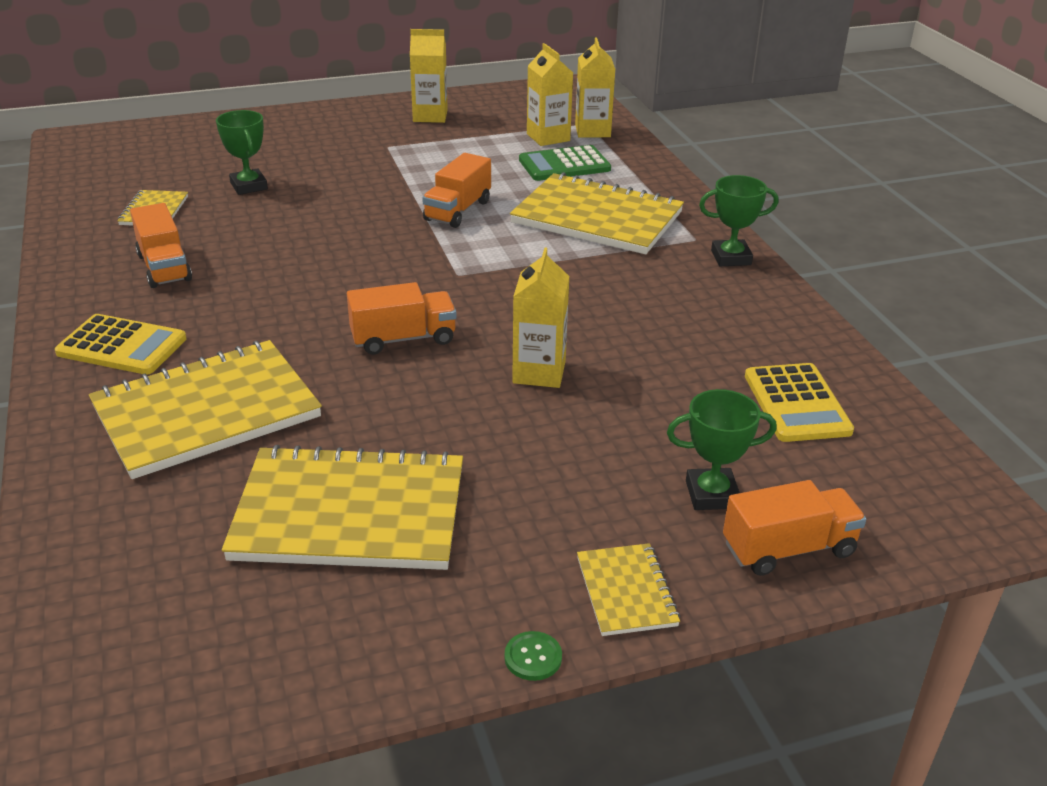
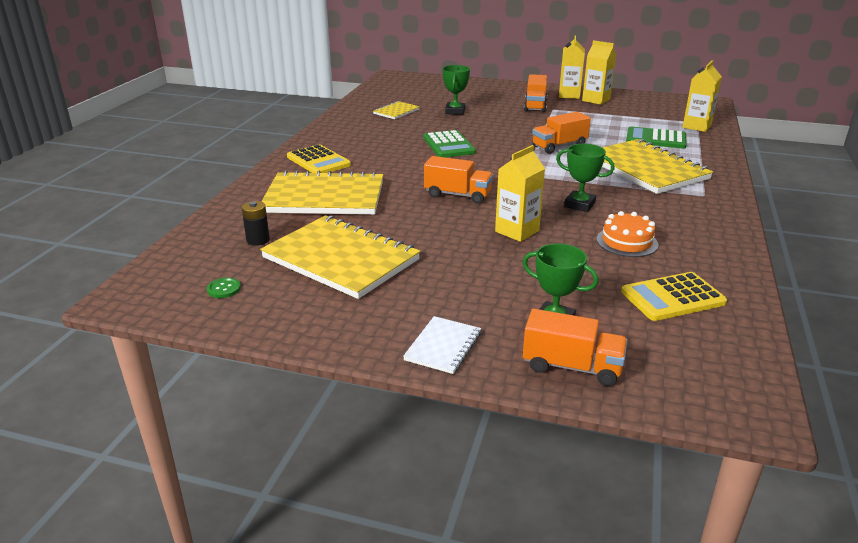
camera: 35 degrees right, 5 degrees down
(164, 267) = (374, 135): orange truck -> orange truck (535, 106)
(181, 533) = (258, 240): none -> black battery
(302, 253) = (448, 145): none -> green calculator
(533, 657) = (356, 354): green button -> green button (224, 289)
(548, 137) = (661, 124): yellow carton -> yellow carton (569, 95)
(626, 591) = (443, 346): yellow notebook -> white notebook
(679, 341) = (627, 242): none -> orange cake
(731, 258) = (719, 210): green trophy -> green trophy (579, 204)
(796, 403) = (672, 297): yellow calculator -> yellow calculator turned 45 degrees clockwise

